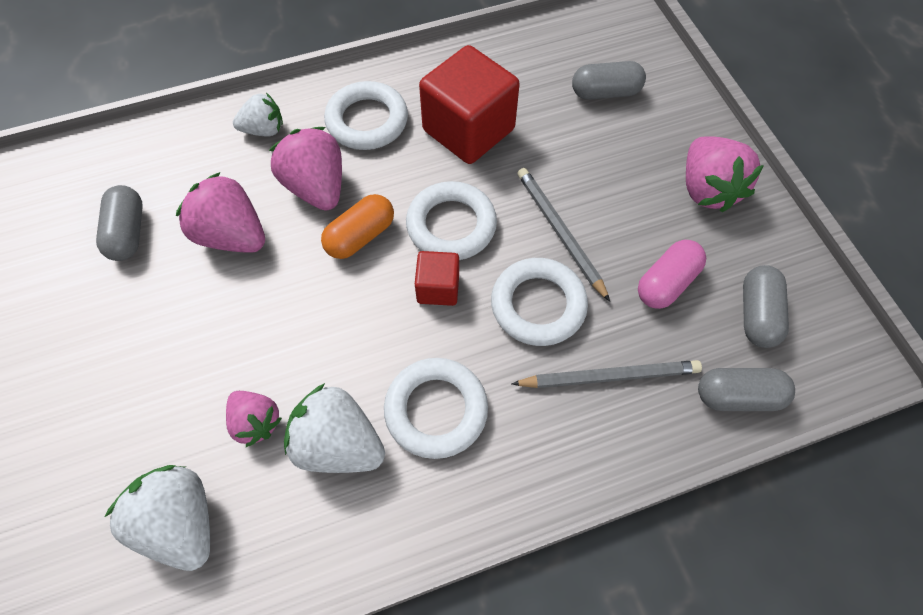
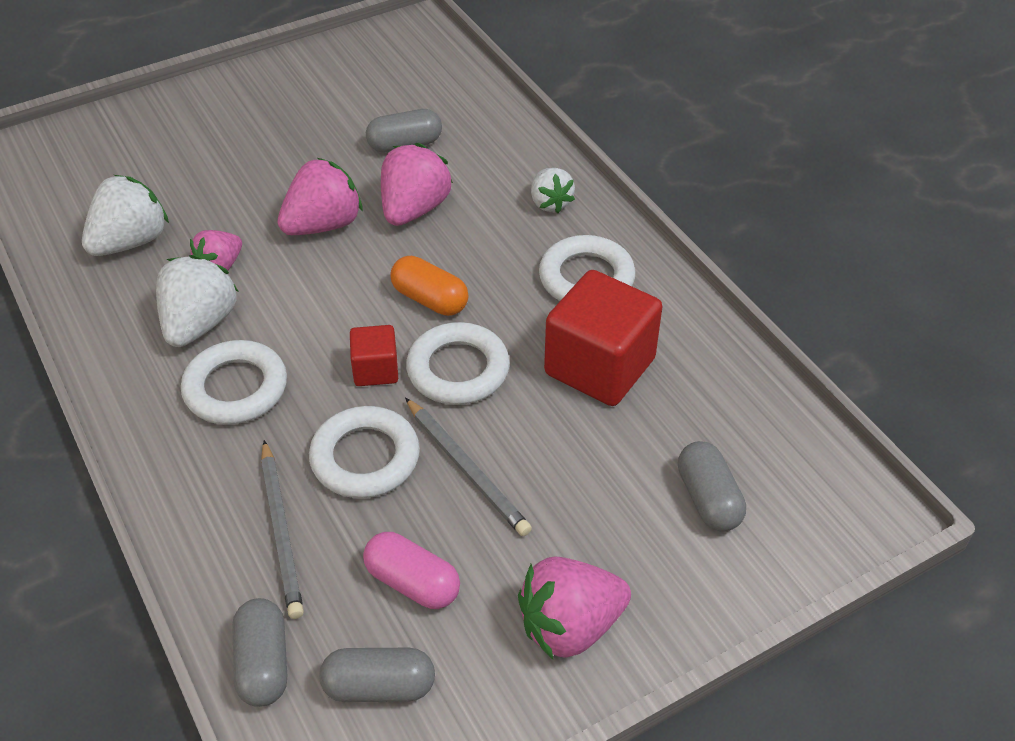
camera: 80 degrees right, 15 degrees down
(316, 187) = (485, 255): pink strawberry -> pink strawberry (323, 225)
(560, 233) = (467, 469): grey pencil -> grey pencil turned 90 degrees clockwise

